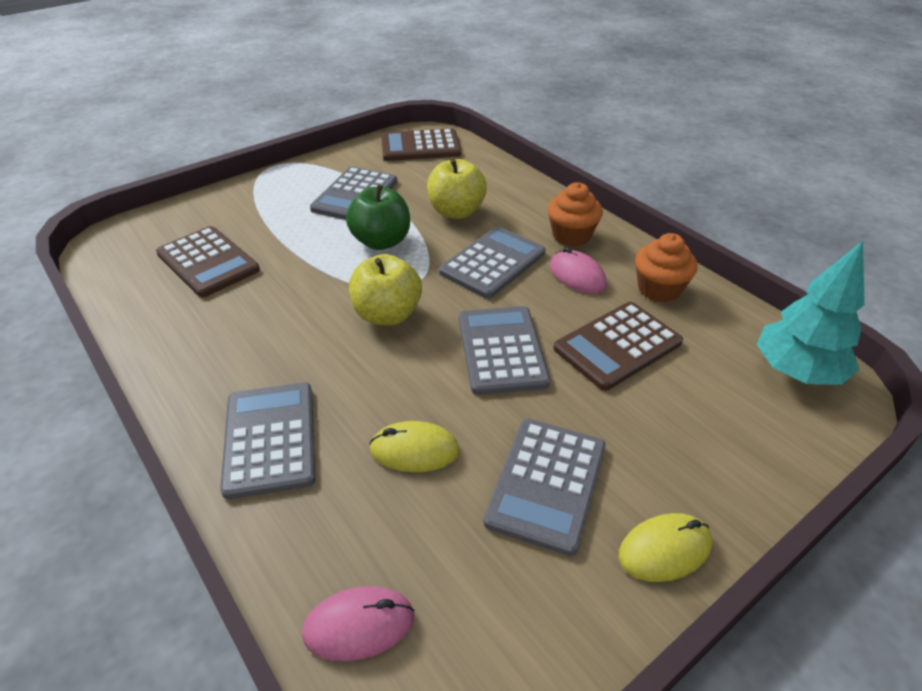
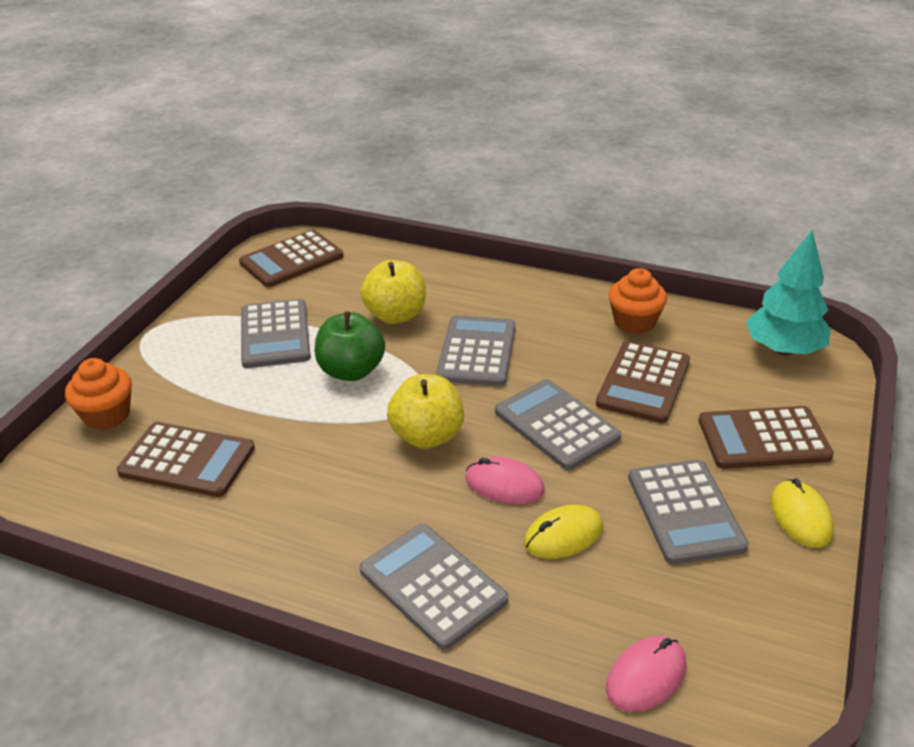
camera: 30 degrees left, 5 degrees down
(571, 235) = (522, 301): orange cupcake -> orange cupcake (107, 415)
(577, 275) = (559, 335): pink mouse -> pink mouse (504, 484)
(664, 550) = (800, 517): yellow mouse -> yellow mouse turned 45 degrees counterclockwise
(694, 450) = (763, 439): none -> brown calculator

